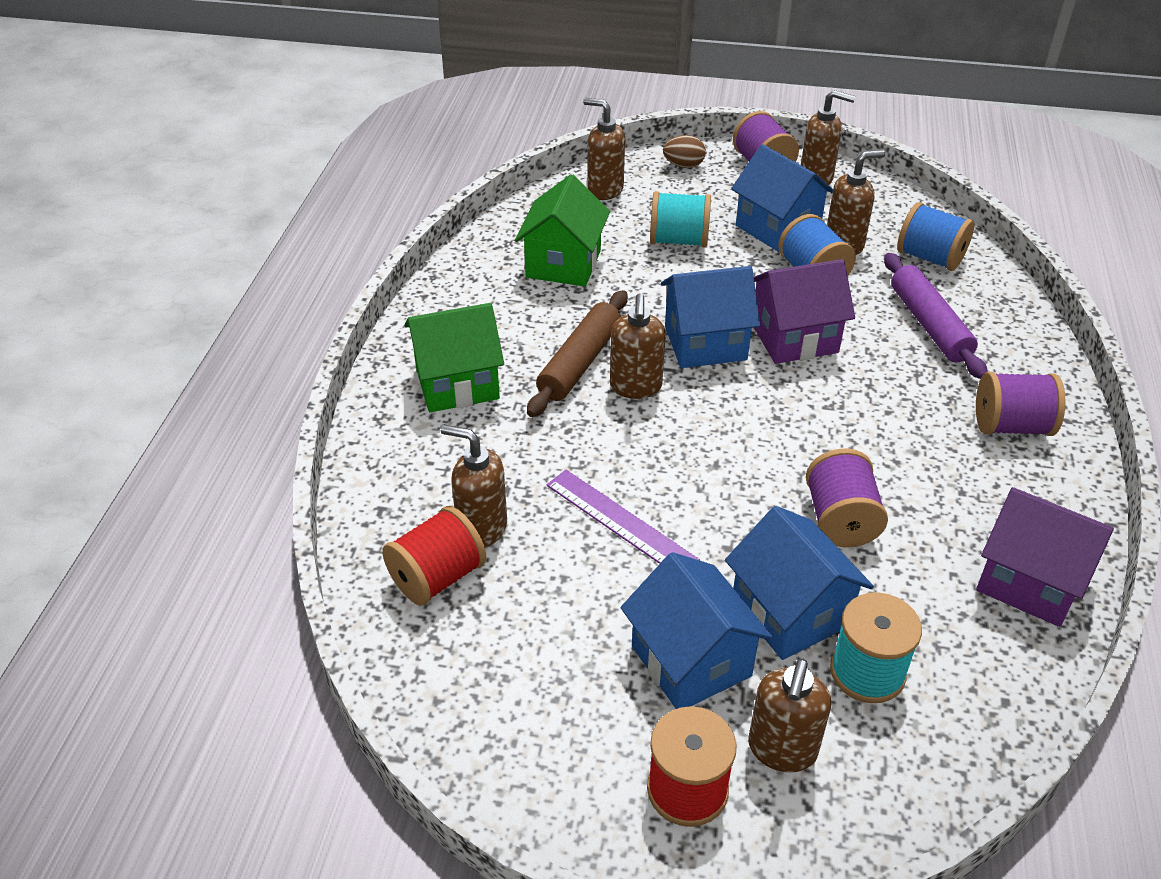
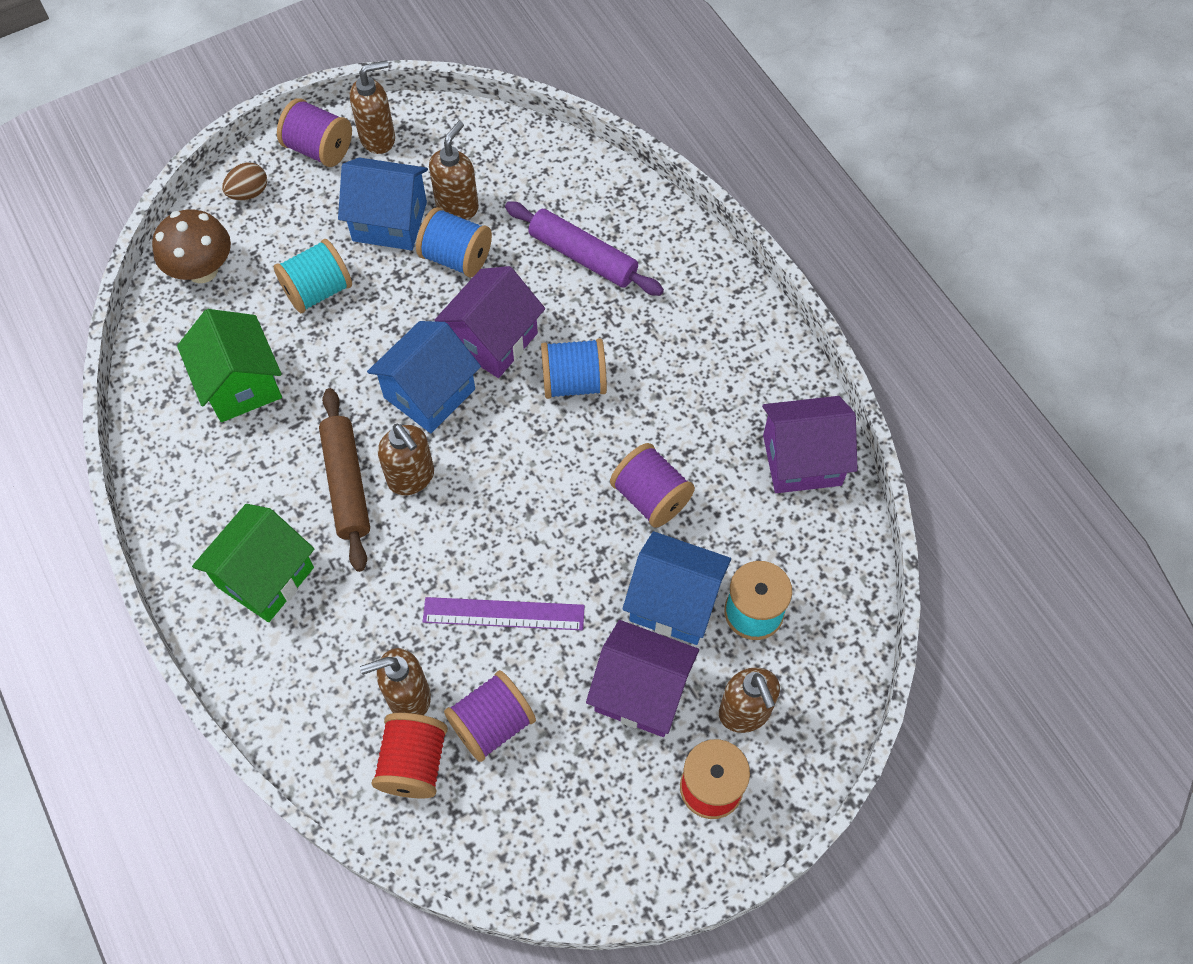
camera: 40 degrees left, 20 degrees up
(604, 190) = (202, 270): brown soap dispenser -> brown mushroom
(691, 661) = (641, 691): blue house -> purple house
(930, 258) = (534, 179): blue spool -> blue spool (574, 382)
(1011, 426) = (705, 324): purple spool -> purple spool (492, 724)

